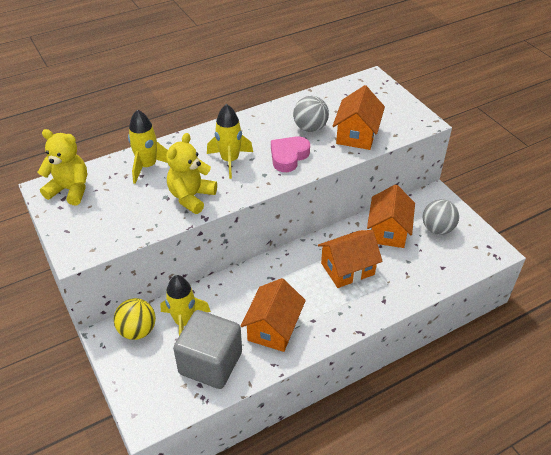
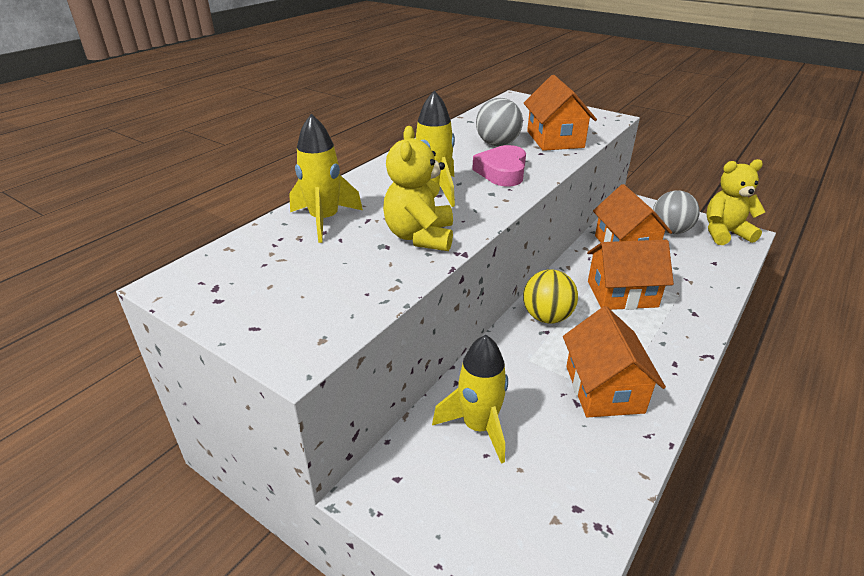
camera: 25 degrees left, 10 degrees down
(70, 190) = (220, 274): yellow teddy bear -> yellow teddy bear (725, 233)
(137, 330) = (417, 466): yellow ball -> yellow ball (547, 317)
(210, 363) = (564, 469): grey cube -> none
(347, 269) = (622, 294): orange house -> orange house turned 45 degrees clockwise

